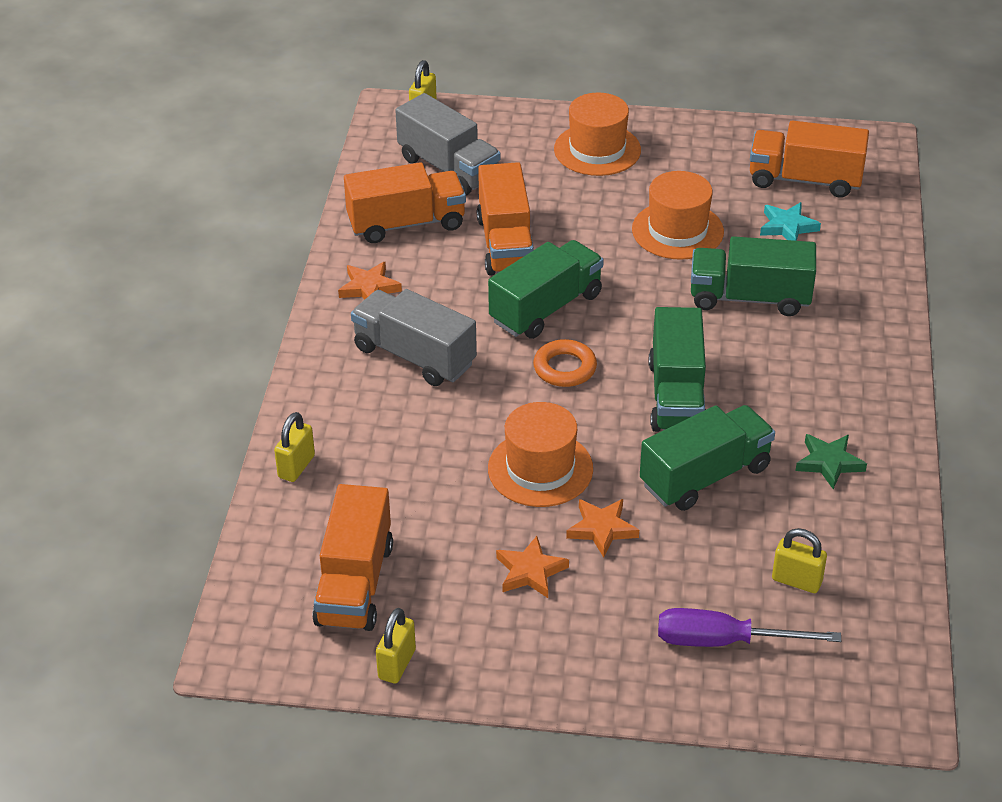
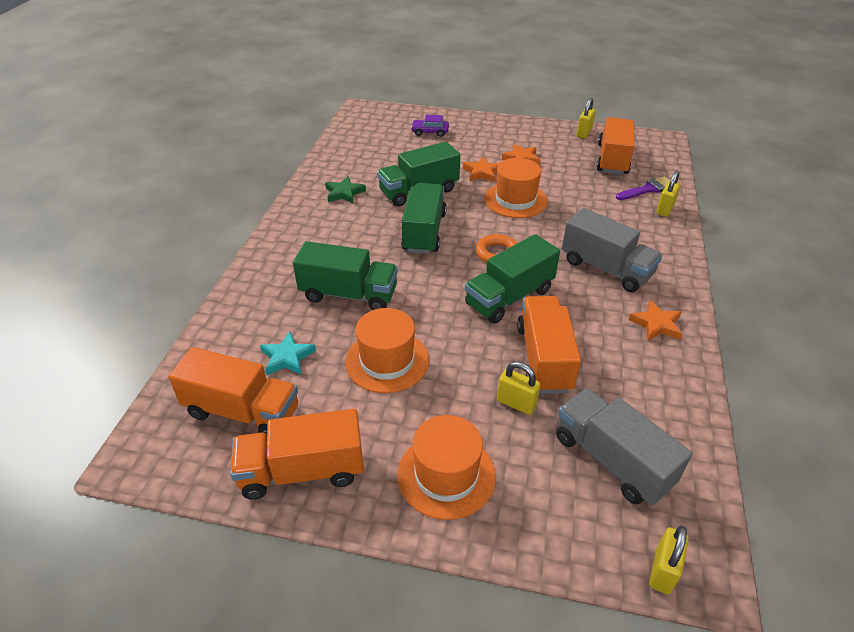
camera: 175 degrees left, 0 degrees up
(311, 509) = (647, 189): none -> purple brush
(406, 224) = (640, 388): orange truck -> orange truck (302, 471)
(723, 641) = (430, 132): purple screwdriver -> purple car
(796, 581) = (386, 149): yellow padlock -> yellow padlock (516, 403)

